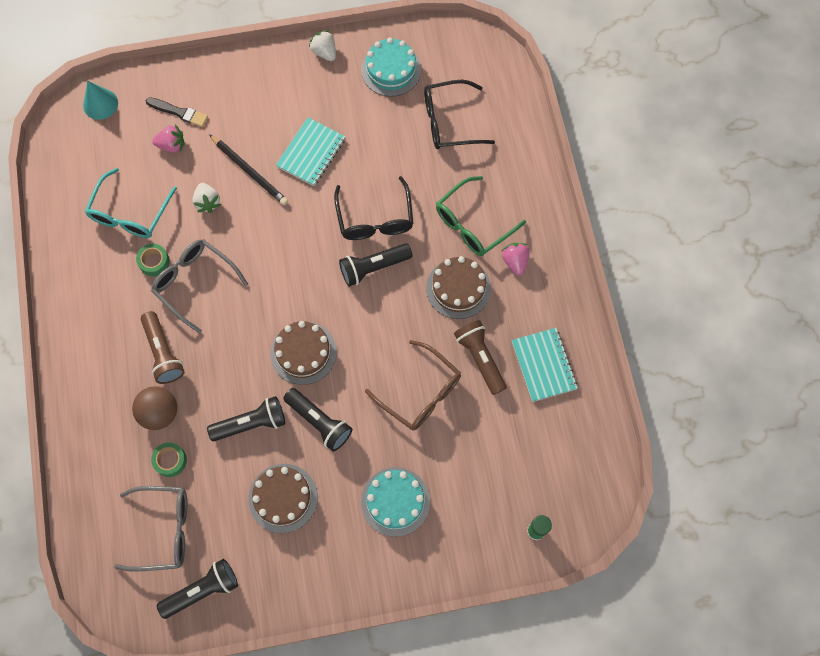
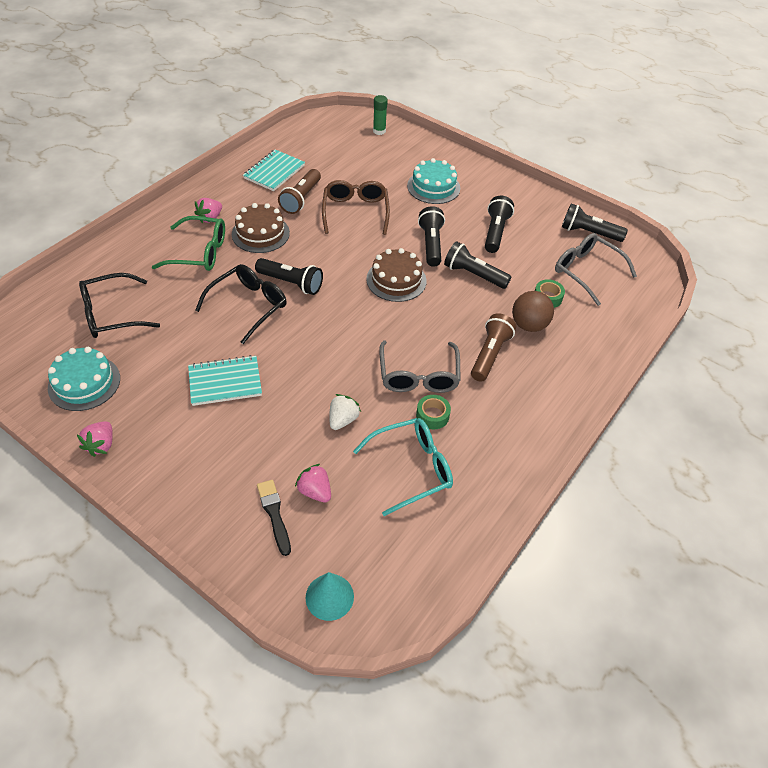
camera: 135 degrees left, 20 degrees down
(250, 171) = (284, 412): black pencil -> none
(283, 498) = (495, 232): brown cake -> black flashlight
(324, 52) = (101, 445): white strawberry -> pink strawberry
(449, 122) = (112, 314): black glasses -> black glasses turned 120 degrees clockwise

